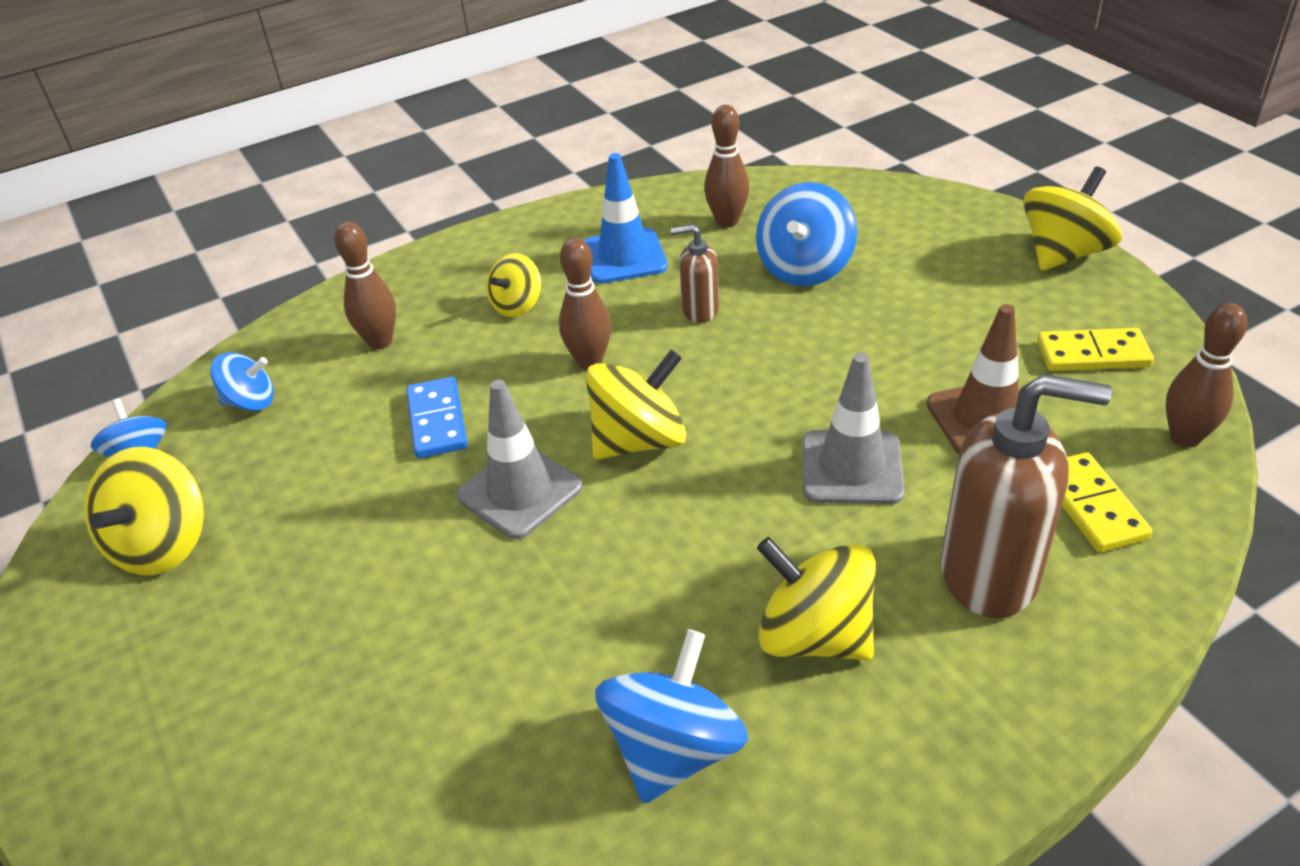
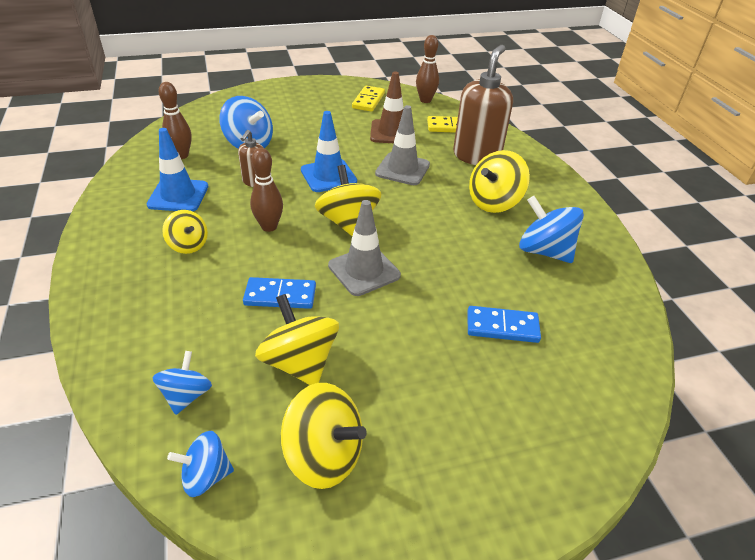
camera: 80 degrees left, 0 degrees up
(380, 342) = (171, 314): brown bowling pin -> none
(426, 702) = (502, 326): none -> blue domino
(766, 380) = (328, 176): none -> blue traffic cone
(1063, 254) = (299, 86): yellow spinning top -> yellow spinning top (300, 362)

